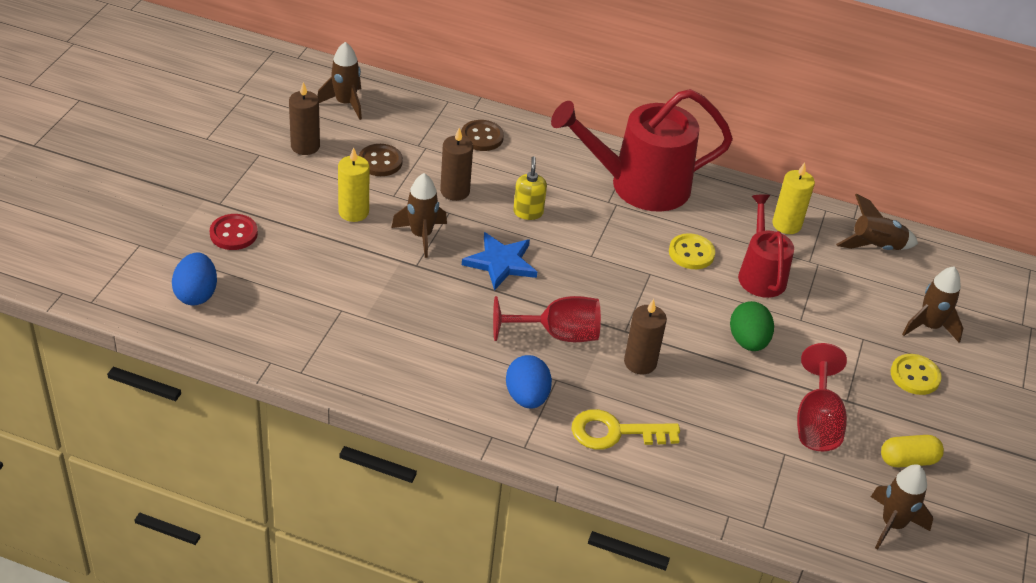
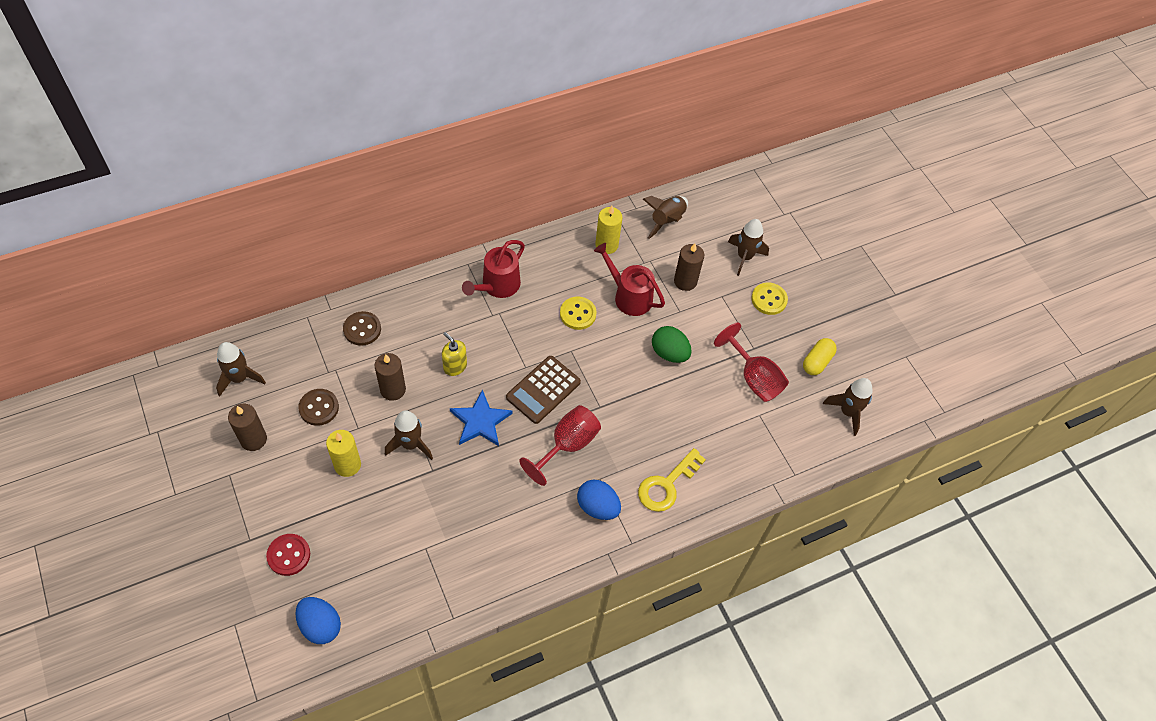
camera: 45 degrees left, 15 degrees up
(586, 282) = (543, 390): none -> brown calculator
(640, 185) = (497, 285): red watering can -> red watering can, size x0.59
(640, 362) = (630, 422): brown candle -> brown candle (685, 281)

